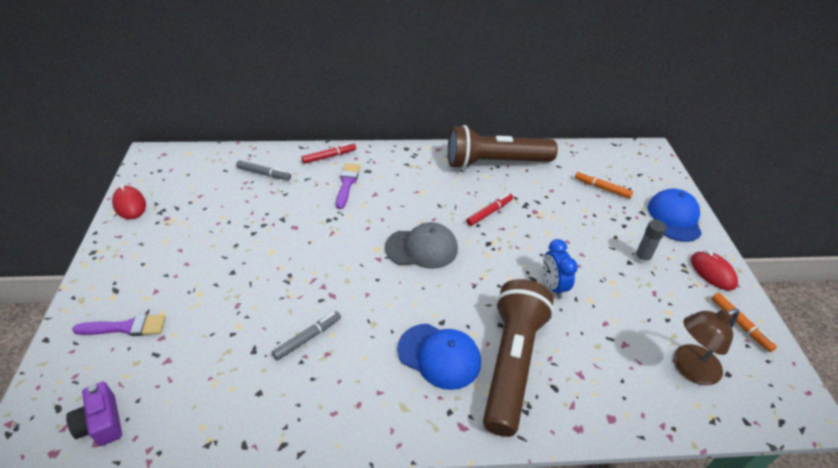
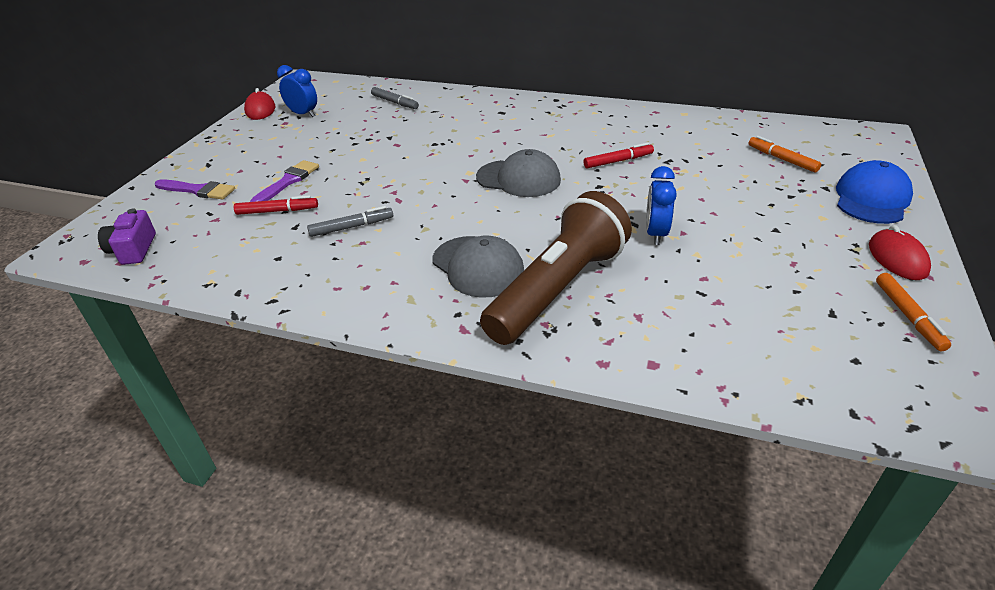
camera: 25 degrees right, 5 degrees down
(180, 203) = (303, 114): none -> blue clock
(329, 156) = (468, 97): red marker -> red marker (277, 211)
(347, 183) = (473, 119): purple brush -> purple brush (288, 182)
(439, 356) = (478, 266): blue cap -> grey cap
(495, 163) = (654, 122): brown flashlight -> none
(642, 258) = (796, 229): grey glue stick -> none
(689, 369) = (797, 342): brown lamp -> none

